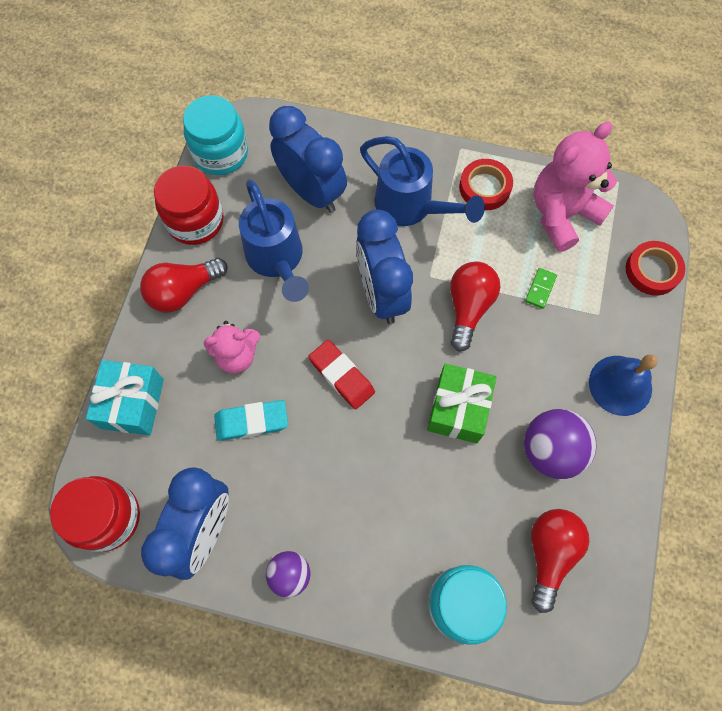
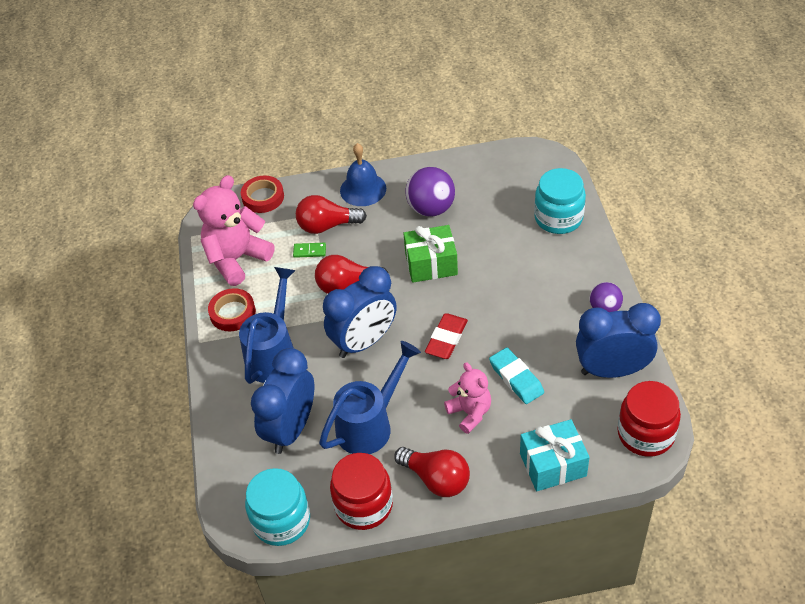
camera: 110 degrees left, 20 degrees down
(549, 553) = (499, 189): red light bulb -> red light bulb (327, 226)
(562, 214) = (237, 259): pink teddy bear -> pink teddy bear turned 105 degrees clockwise

